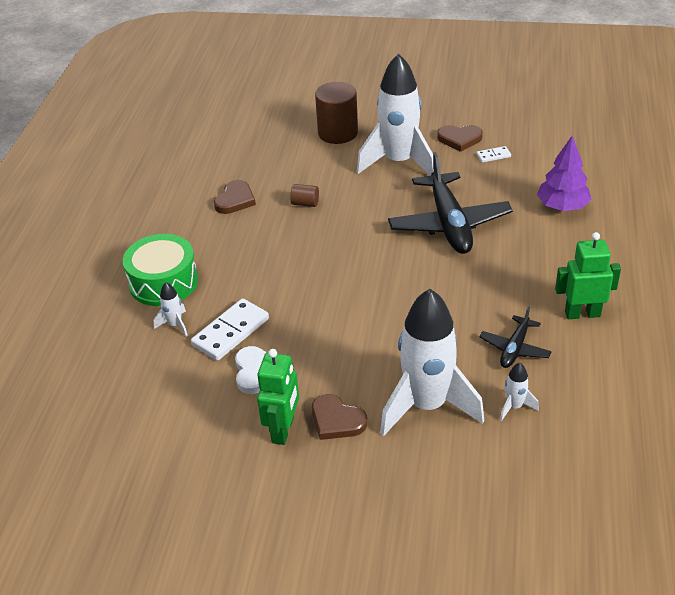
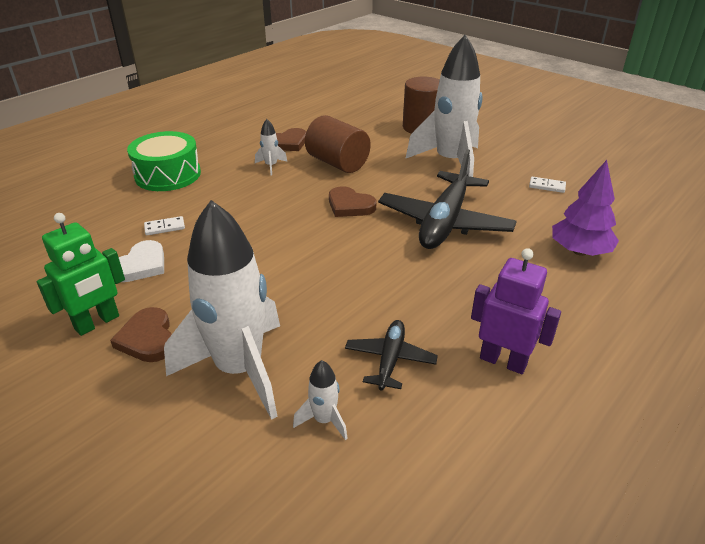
camera: 30 degrees right, 5 degrees down
(175, 325) = (135, 205): white rocket -> white rocket (271, 166)
(230, 332) = (165, 227): white domino -> white domino, size x0.50
(305, 203) = (337, 163): brown cylinder -> brown cylinder, size x2.11
(459, 139) = (526, 164): brown heart -> brown heart (350, 205)
(515, 348) = (390, 360): black plane -> black plane turned 135 degrees clockwise
(582, 314) = (503, 361): green robot -> purple robot

